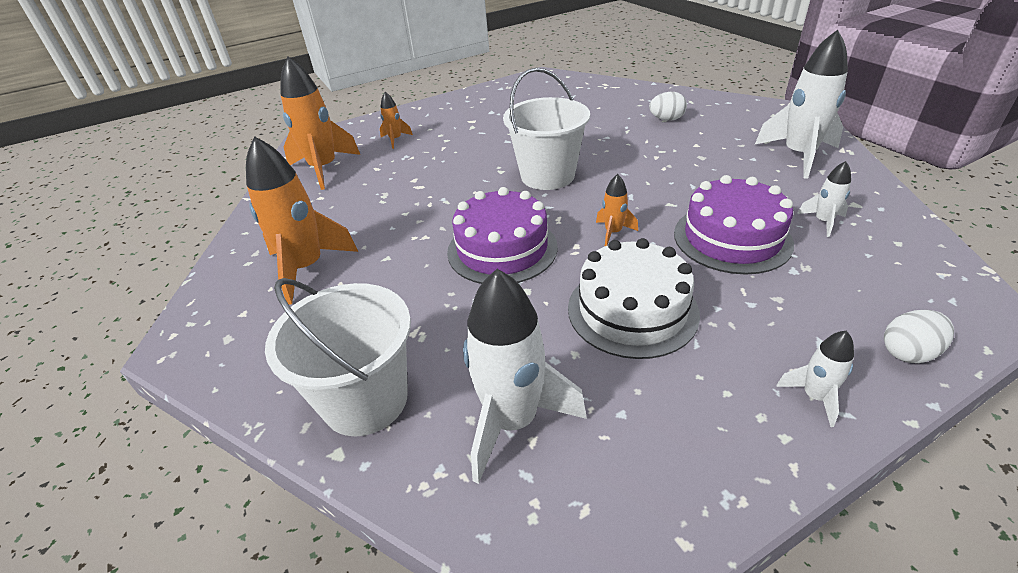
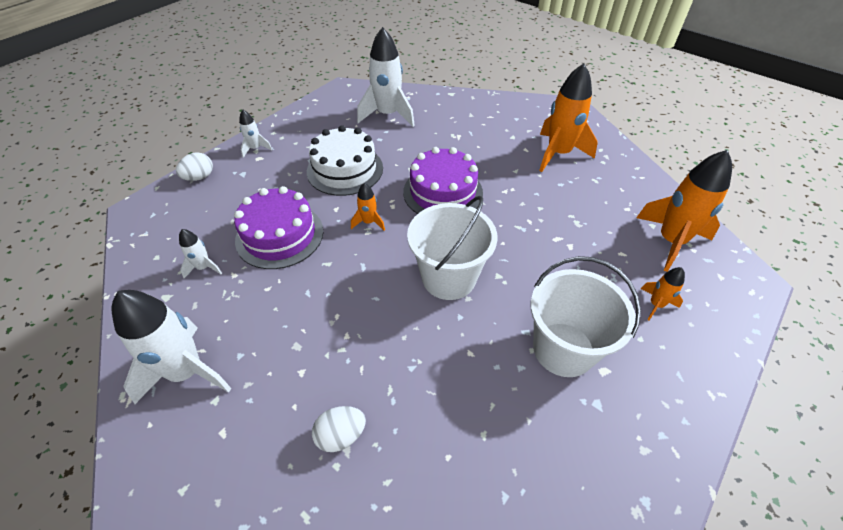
camera: 155 degrees right, 10 degrees up
(365, 400) = (456, 108): white bucket -> white bucket (563, 349)

